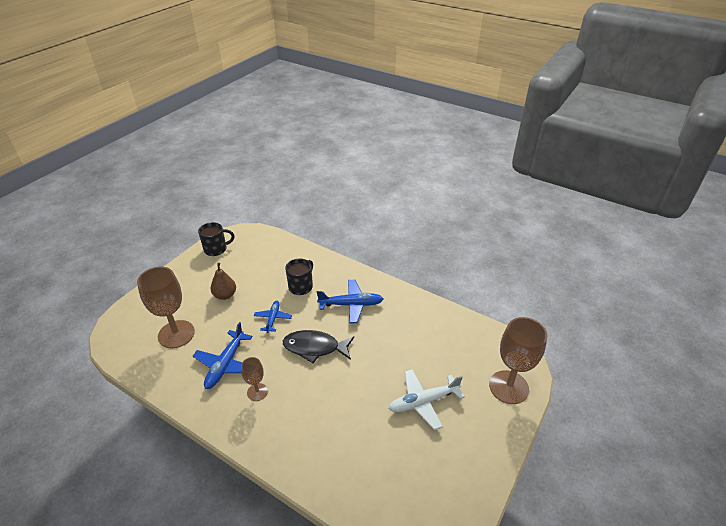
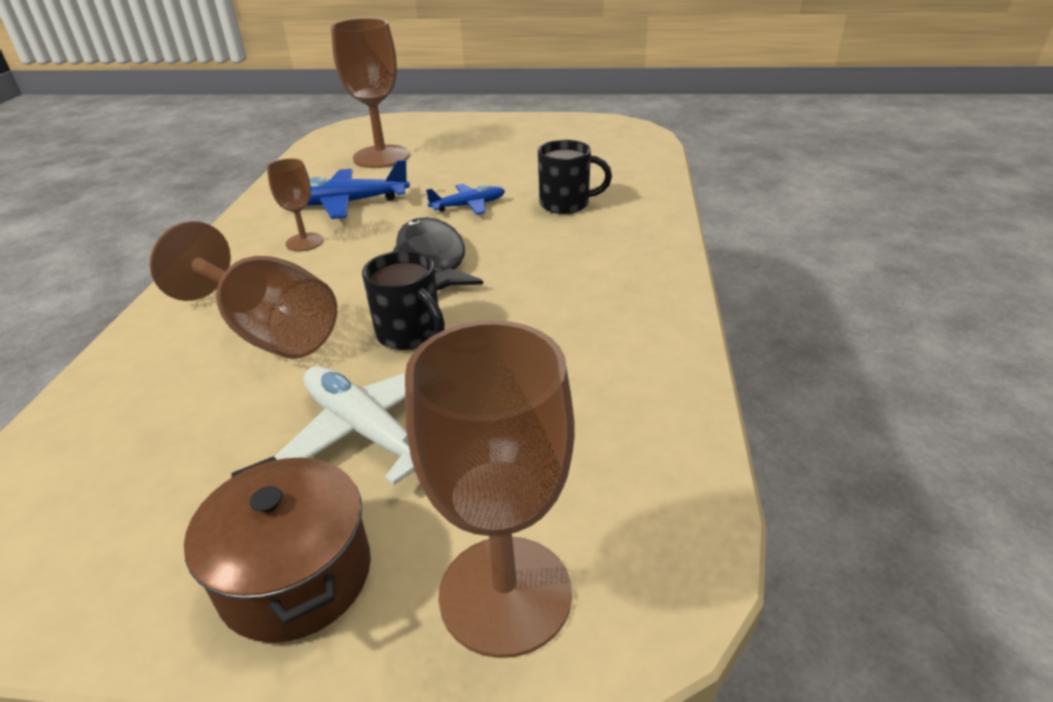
camera: 65 degrees right, 5 degrees down
(216, 249) = (571, 125): black mug -> black mug (410, 334)
(225, 295) = (484, 160): brown pear -> none
(335, 422) = (268, 331): none -> brown goblet
(351, 305) = (572, 261): blue plane -> none
(482, 436) = (296, 575): none -> brown pot

